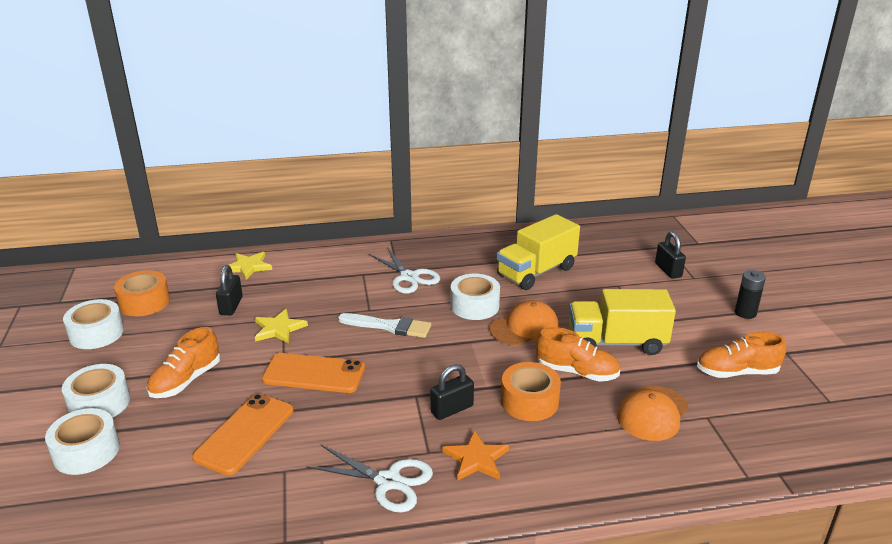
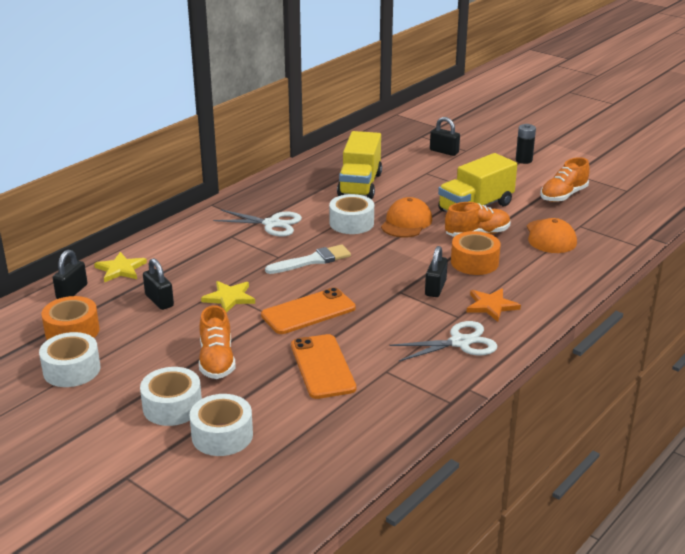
camera: 40 degrees left, 0 degrees up
(193, 270) = (72, 292): none -> black padlock

